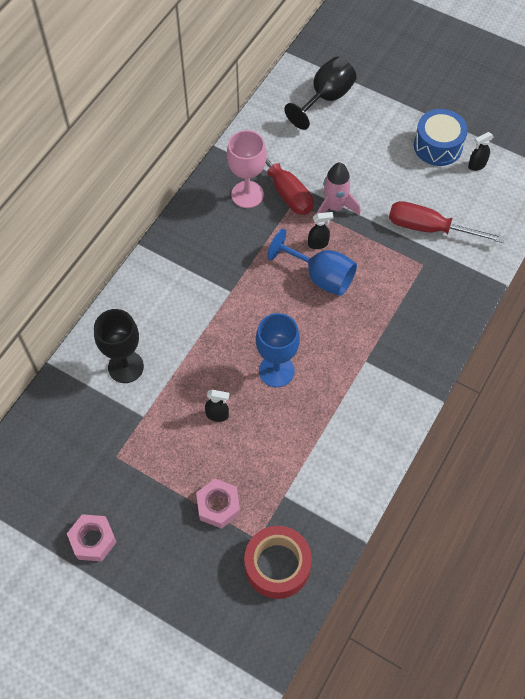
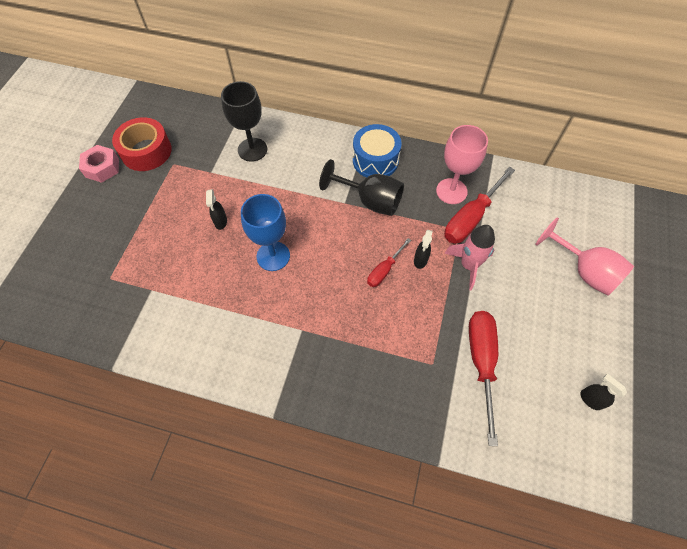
camera: 75 degrees right, 0 degrees up
(218, 506) = (137, 242): pink nut -> none
(277, 565) = (85, 299): red tape -> red tape (146, 151)
(318, 244) = (420, 260): black spray bottle -> black spray bottle turned 45 degrees clockwise
(320, 276) = (384, 270): blue goblet -> red screwdriver
(326, 98) = (597, 230): black goblet -> black goblet (370, 201)
(364, 124) = (584, 271): none -> pink goblet
(438, 146) = (595, 351): blue drum -> blue drum (375, 160)

